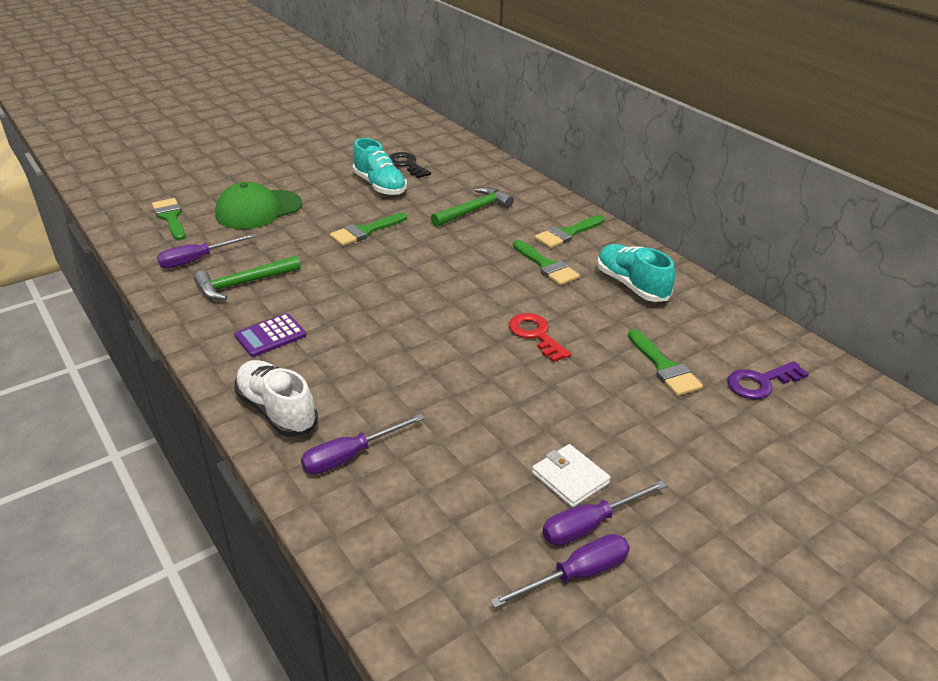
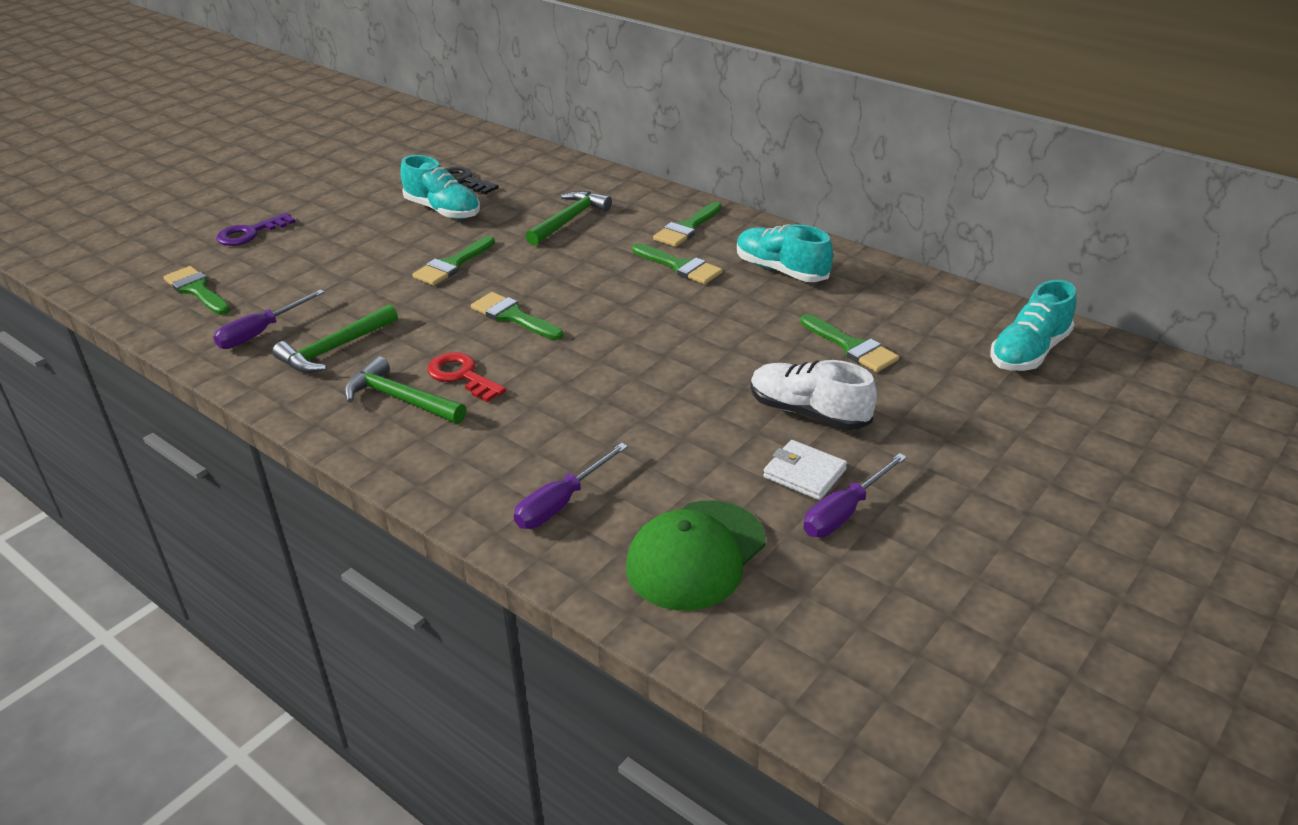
camera: 15 degrees left, 0 degrees up
(258, 210) = (306, 262): green cap -> green cap (695, 555)
(270, 336) = (400, 399): purple calculator -> green hammer
(277, 411) = (452, 475): white shoe -> white shoe (808, 412)
(391, 283) = (513, 316): none -> green brush
(535, 335) = (702, 340): red key -> red key (462, 376)
(576, 575) = (852, 560): purple screwdriver -> none
(760, 383) = (953, 343): purple key -> purple key (250, 233)
(831, 407) = (1029, 352): none -> turquoise shoe

